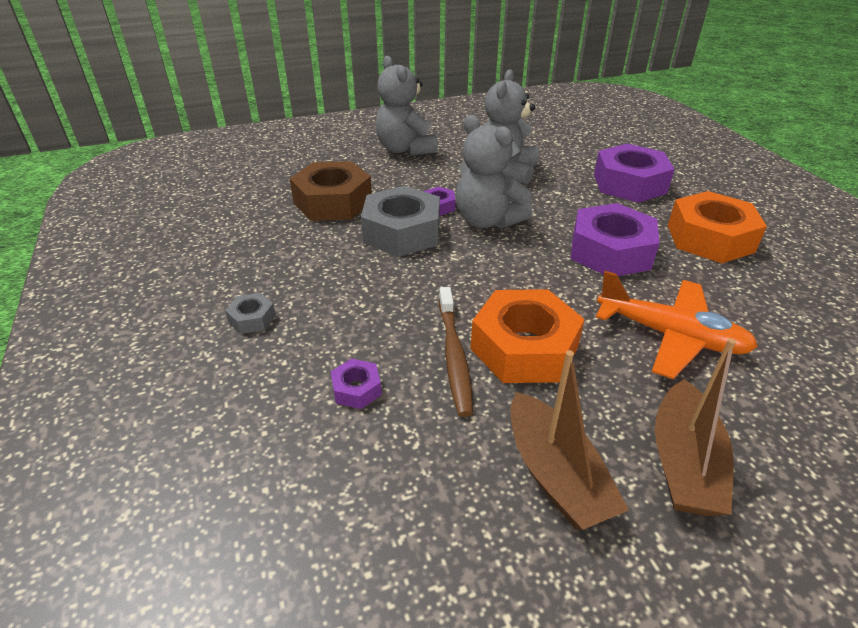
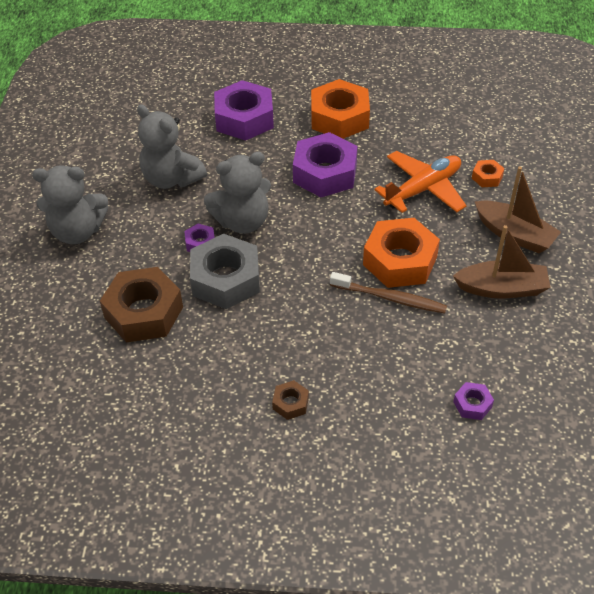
camera: 65 degrees left, 10 degrees up
(252, 319) = (290, 403): grey nut -> brown nut
(356, 389) = (397, 358): purple nut -> purple nut (472, 404)
(769, 397) = (487, 177): none -> orange nut

